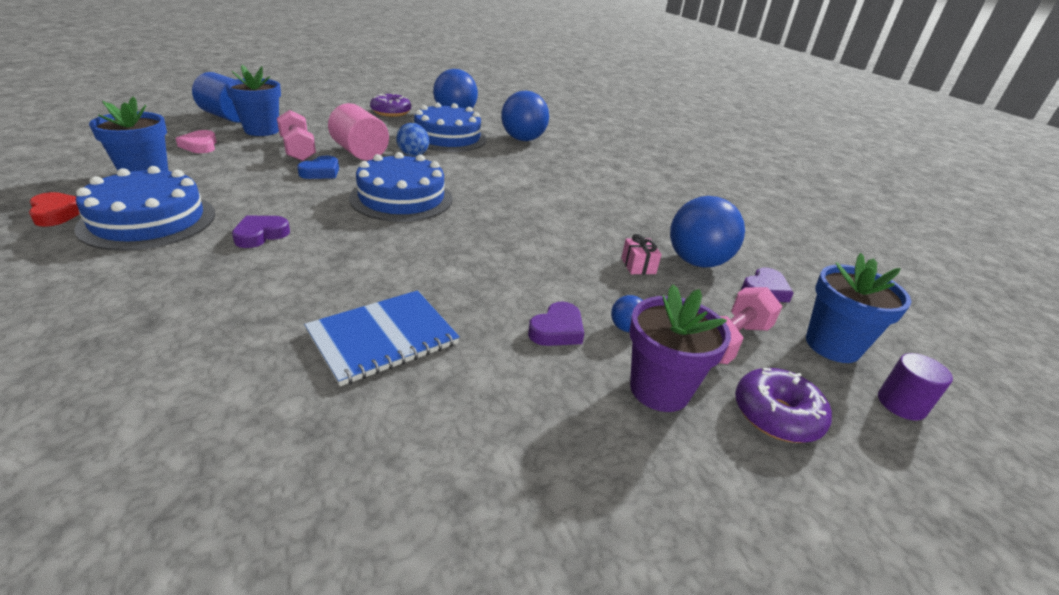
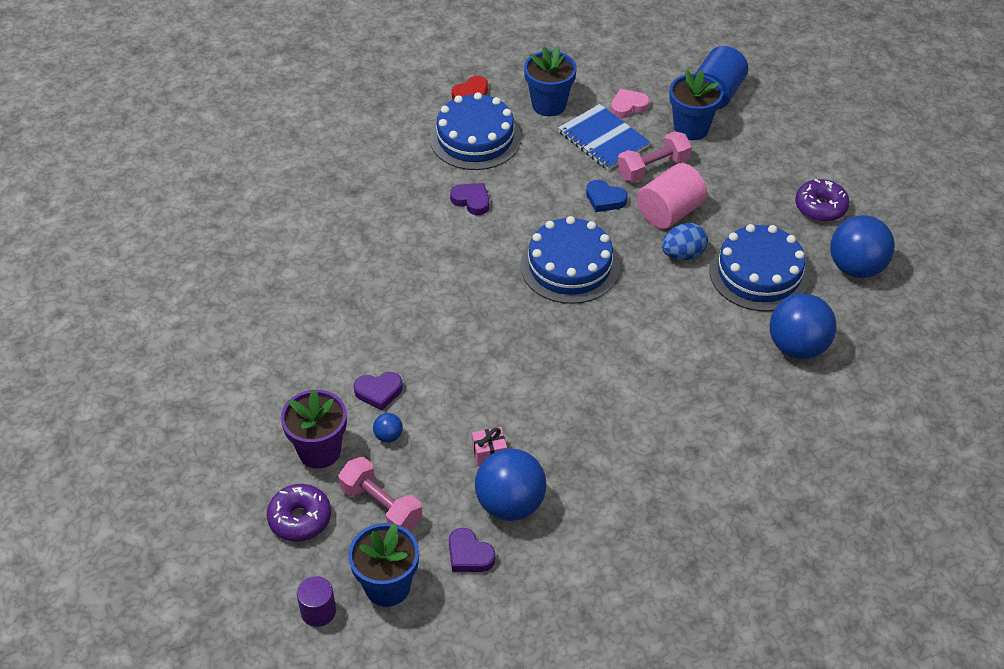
camera: 90 degrees right, 15 degrees up
(383, 338) = (354, 298): blue notebook -> blue notebook (603, 139)
(557, 330) = (378, 392): purple heart -> purple heart turned 45 degrees counterclockwise

